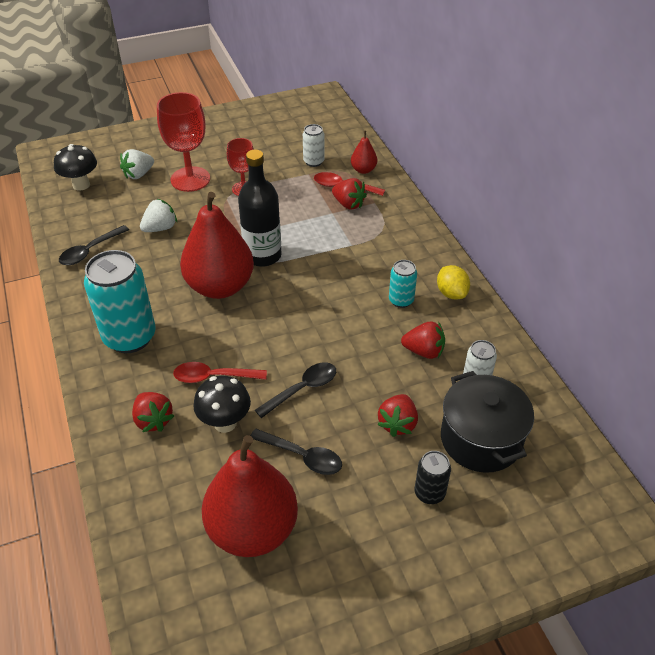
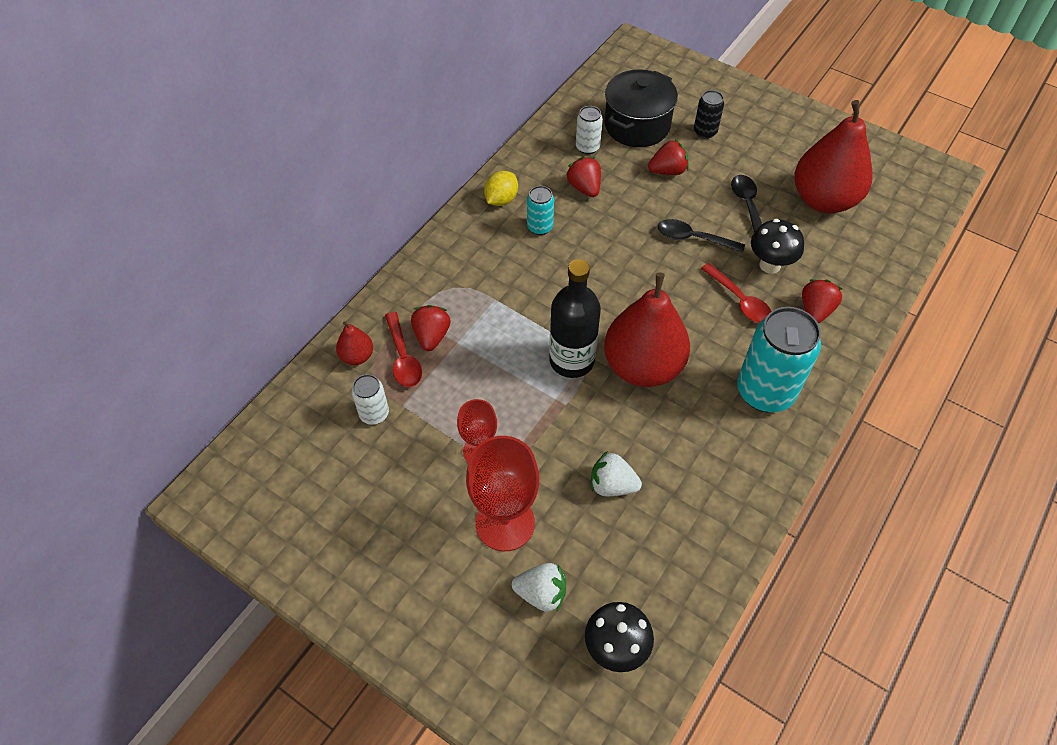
camera: 125 degrees left, 10 degrees up
(90, 251) = (705, 526): black spoon -> none

